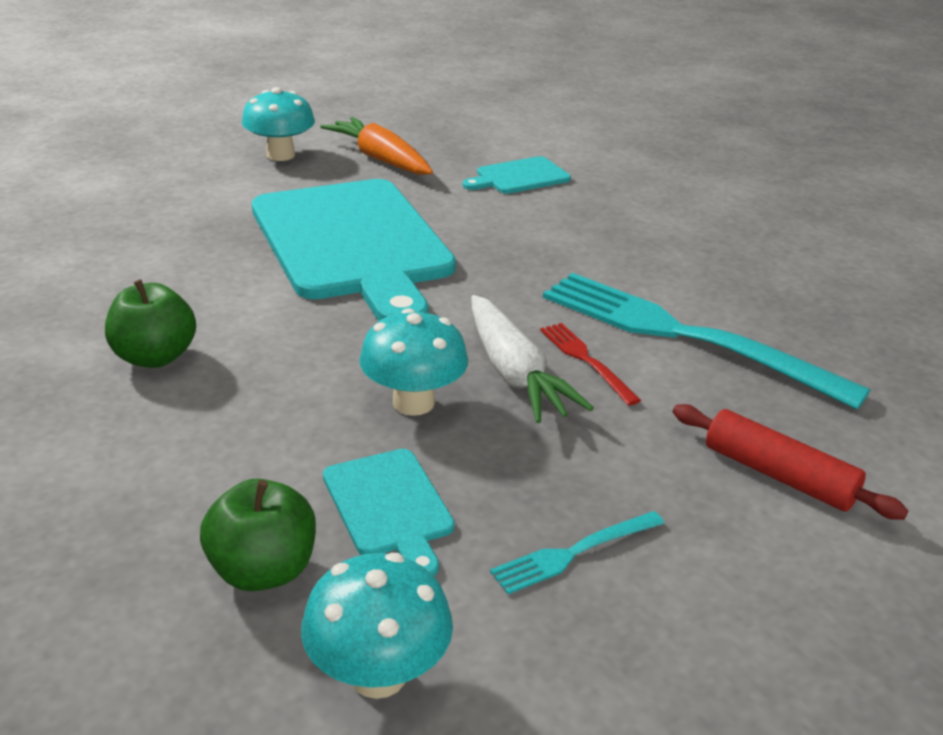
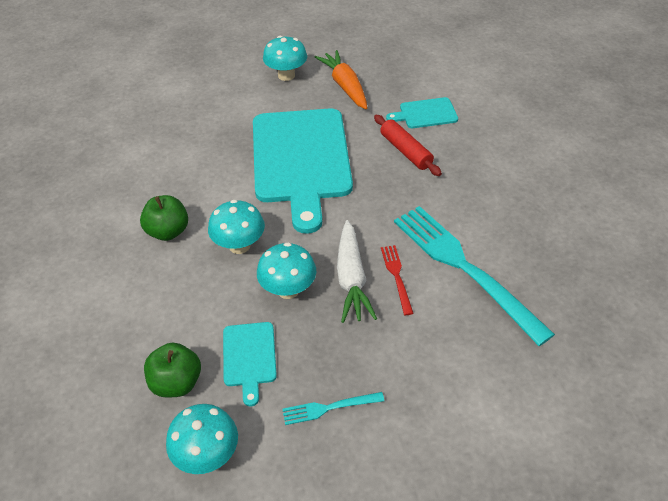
camera: 20 degrees right, 15 degrees up
(297, 358) = (239, 245): none -> turquoise mushroom
(778, 475) = (466, 382): red rolling pin -> red rolling pin (405, 151)

